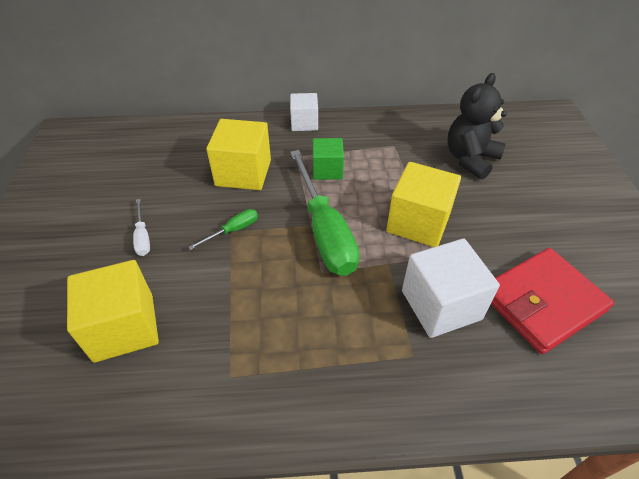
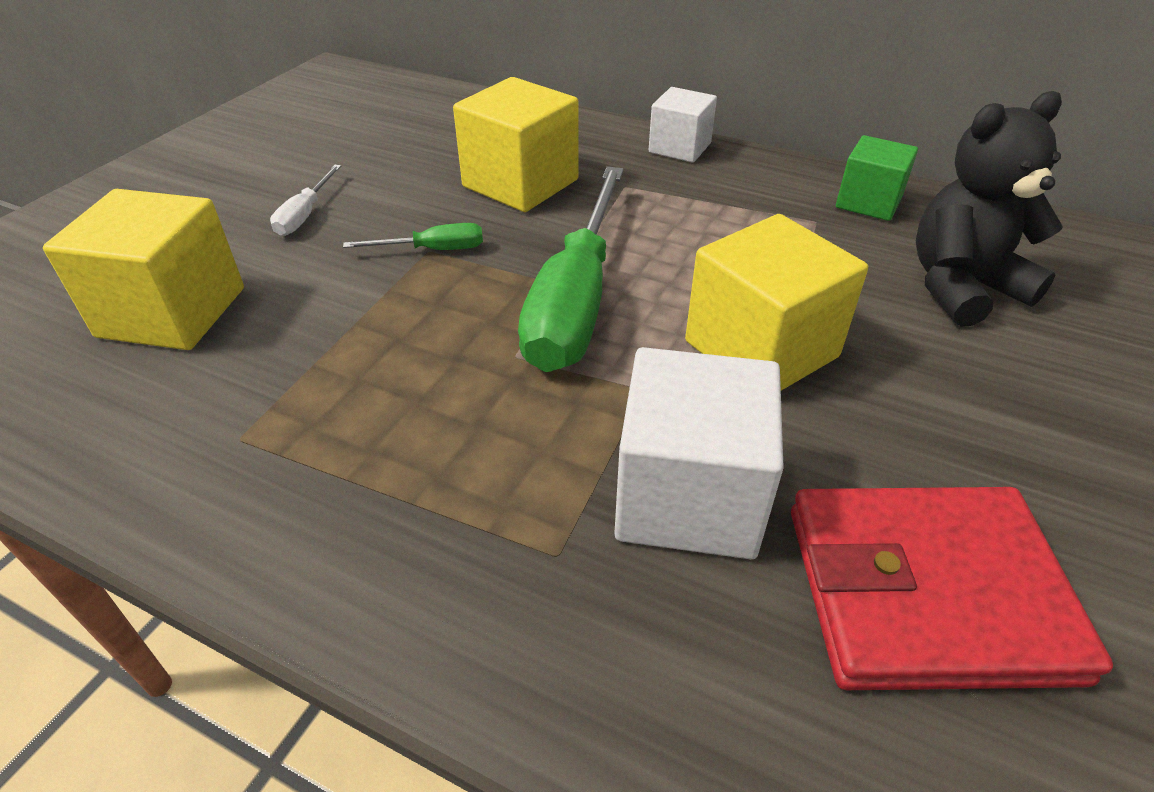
camera: 30 degrees right, 5 degrees down
(327, 170) = (660, 220): green cube -> green cube (868, 202)

